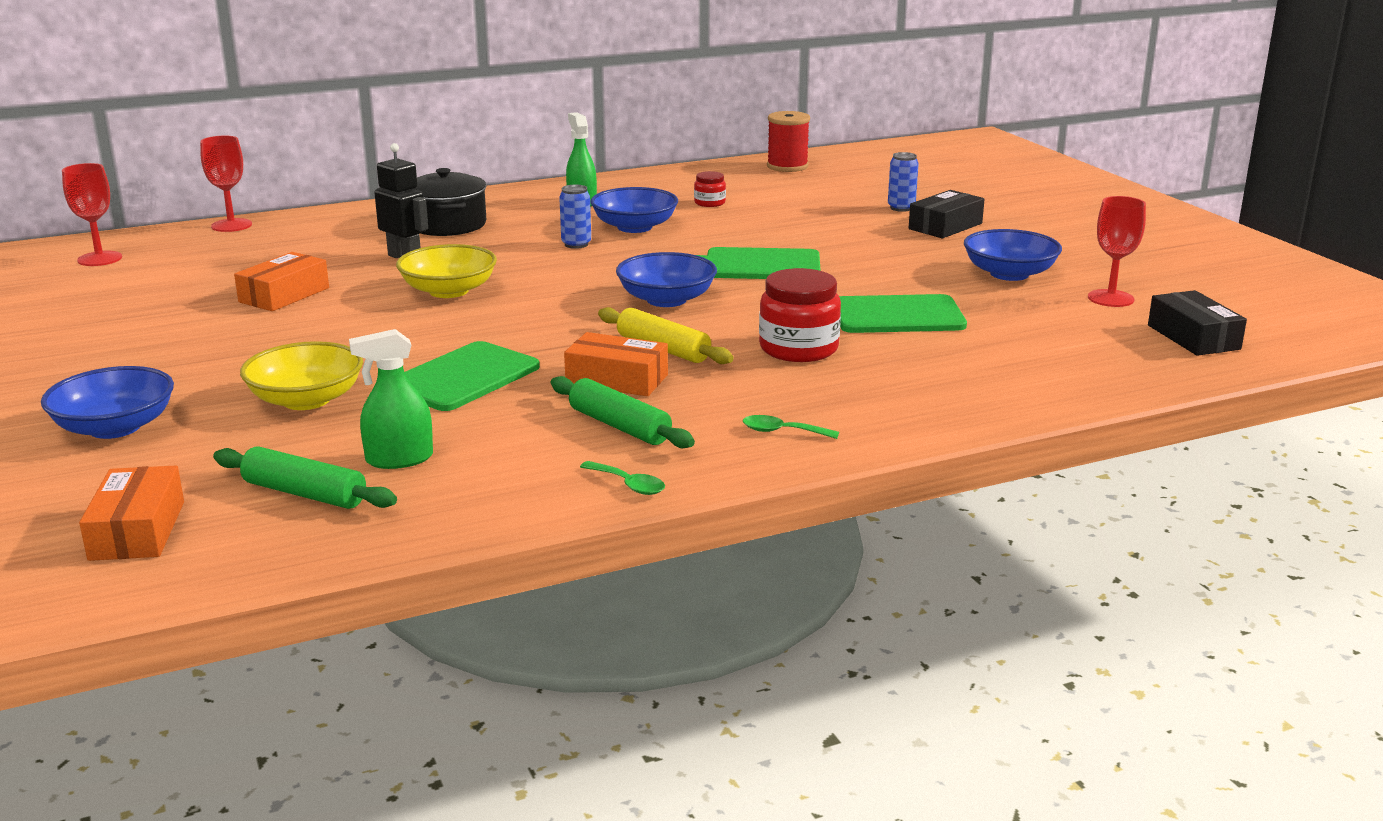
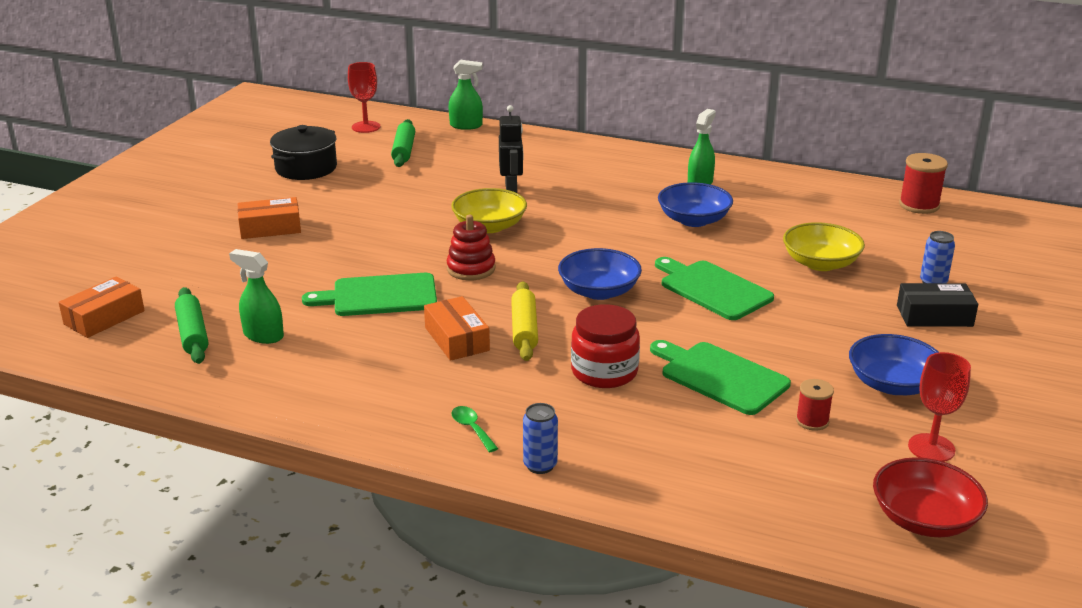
camera: 45 degrees right, 5 degrees up
(115, 427) = (193, 249): blue bowl -> none
(231, 225) = (466, 125): red goblet -> green spray bottle
(284, 295) = (404, 191): orange box -> orange box (270, 228)
(306, 400) = (292, 273): yellow bowl -> yellow bowl (820, 263)
(447, 225) = (581, 171): black pot -> black pot (306, 168)
(506, 327) = (471, 269): none -> red stacking toy
(576, 244) = (628, 220): blue can -> blue can (540, 465)
(619, 426) = (397, 373): green rolling pin -> green rolling pin (403, 151)
(628, 485) = (328, 416): green spoon -> none
(709, 203) = (788, 218): red jar -> none
(1010, 315) = (812, 421): none -> red spool
(1193, 337) = (924, 519): black box -> red bowl

